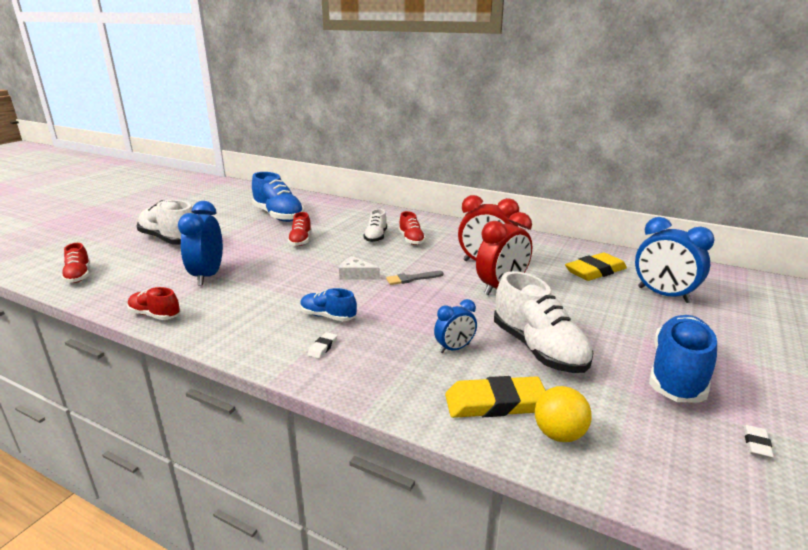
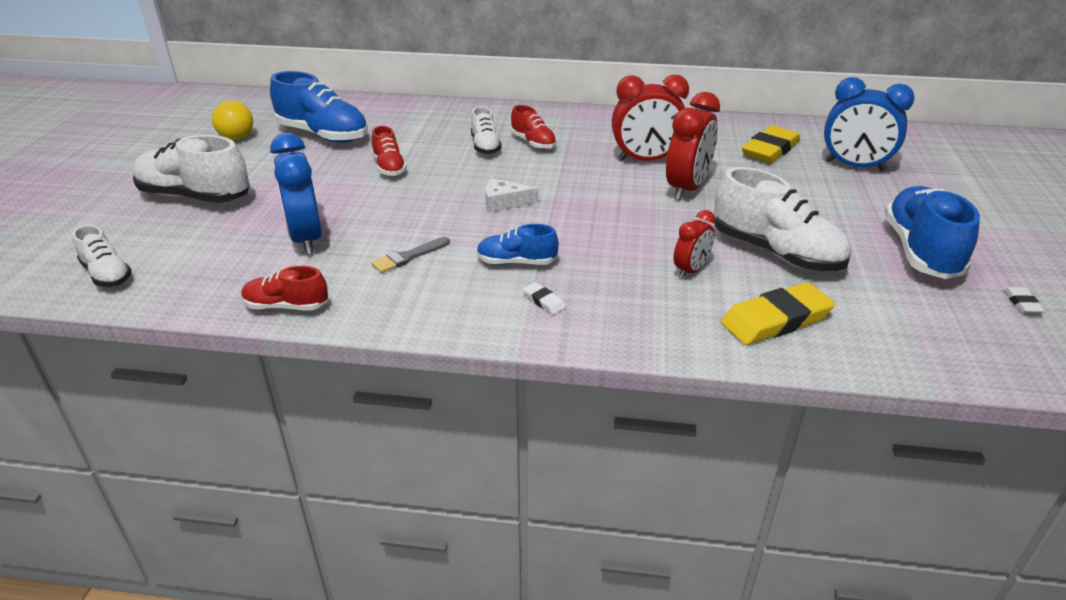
camera: 20 degrees left, 10 degrees up
(79, 276) = (107, 274): red shoe -> white shoe
(323, 347) = (544, 301): white eraser -> white eraser turned 45 degrees counterclockwise
(412, 279) = (576, 195): grey brush -> grey brush (408, 257)
(454, 348) = (690, 270): blue clock -> red clock
(559, 434) = (856, 336): yellow ball -> yellow ball (237, 138)

